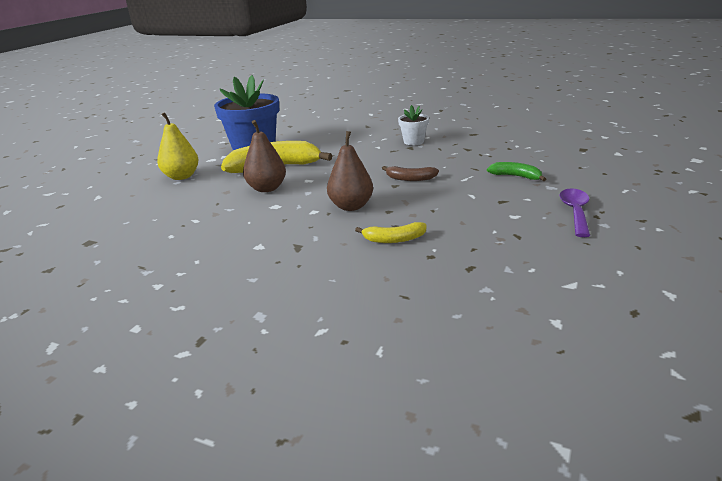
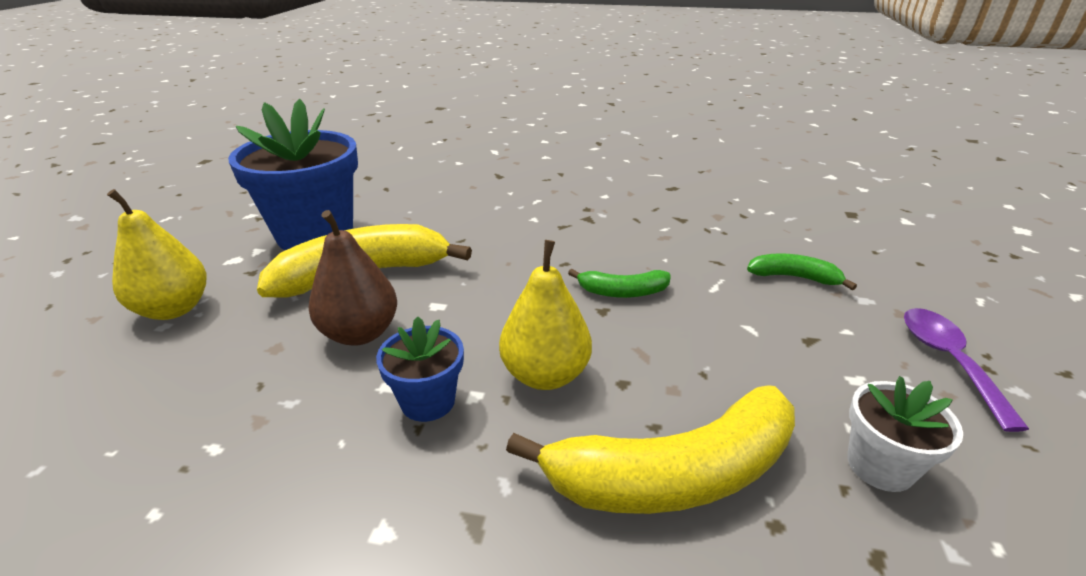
camera: 15 degrees left, 5 degrees up
(291, 212) = (428, 401): none -> blue flower pot
(351, 206) = (545, 375): brown pear -> yellow pear
(394, 239) = (674, 474): yellow banana -> yellow banana, size x2.00
(410, 179) = (622, 292): brown banana -> green banana
(413, 141) = (588, 206): white flower pot -> white flower pot (880, 466)

